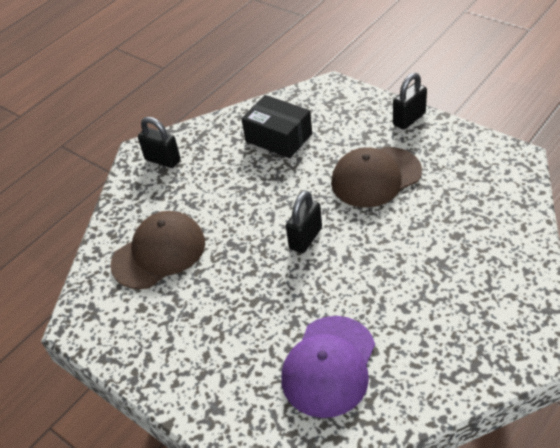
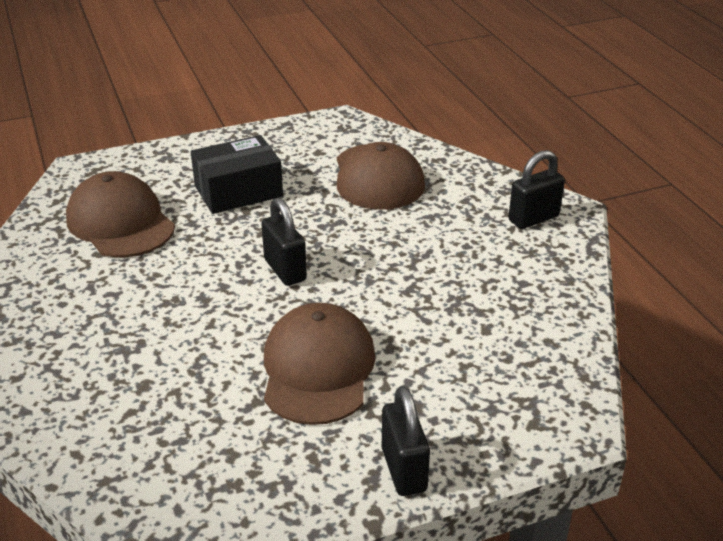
camera: 115 degrees right, 10 degrees down
(278, 137) = (489, 320): black box -> black box (238, 191)
(329, 366) = (120, 222): purple cap -> brown cap

